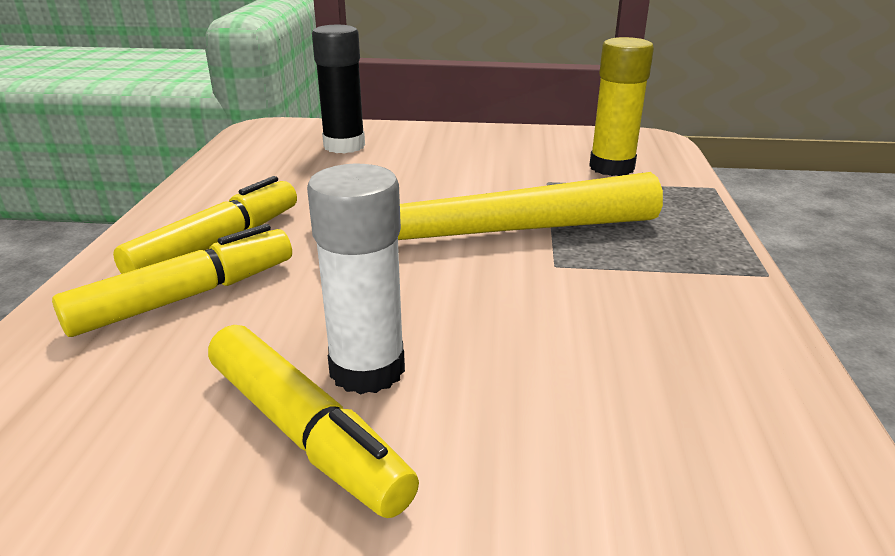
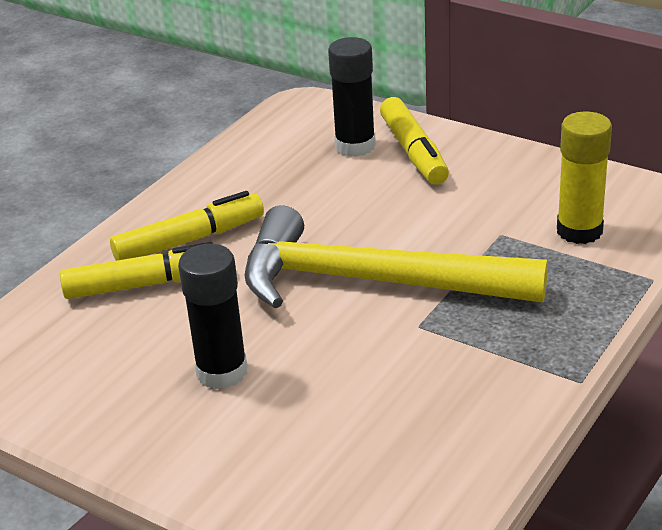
camera: 30 degrees right, 5 degrees up
(305, 433) = (162, 401): yellow marker -> yellow marker (413, 152)
(367, 369) = (222, 372): white glue stick -> black glue stick

